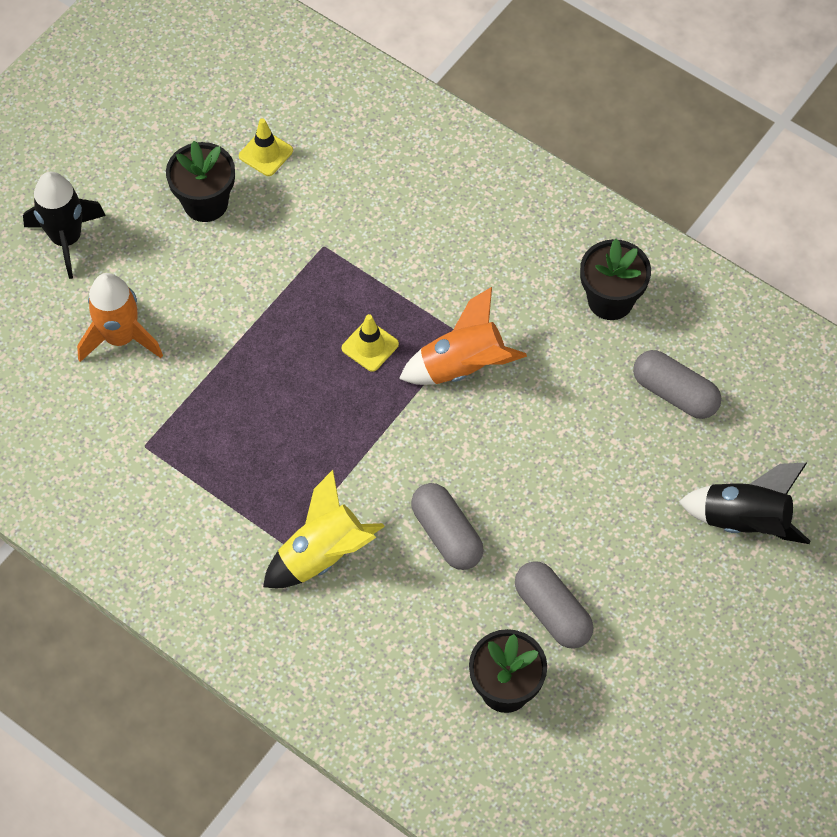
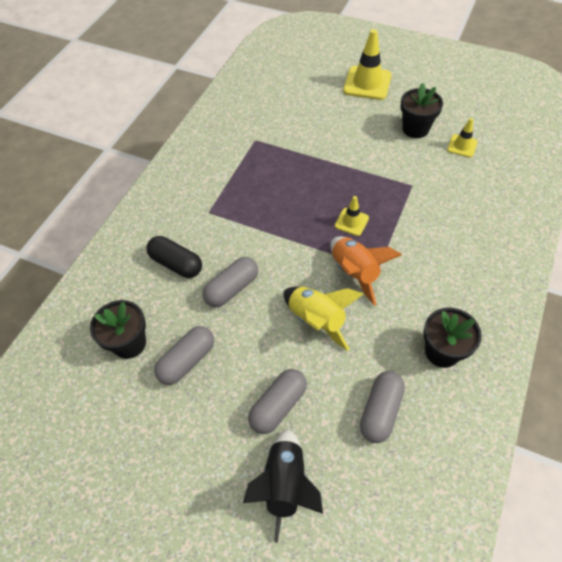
camera: 80 degrees right, 5 degrees down
(67, 239) = (367, 83): black rocket -> yellow traffic cone
(120, 338) = (316, 116): orange rocket -> none
(322, 555) = (206, 229): yellow rocket -> yellow rocket (317, 320)
(379, 607) = (176, 264): none -> black capsule
(643, 508) = (278, 405): none -> grey capsule

